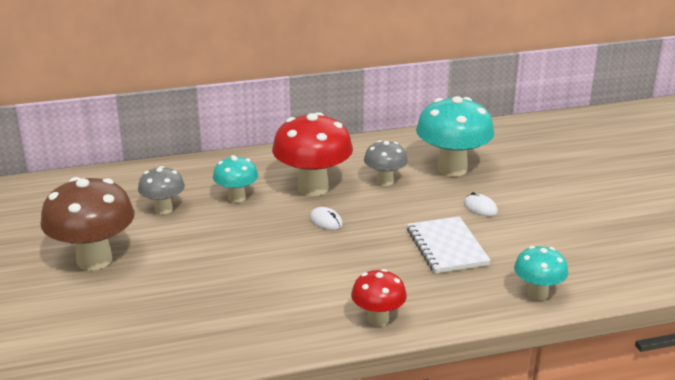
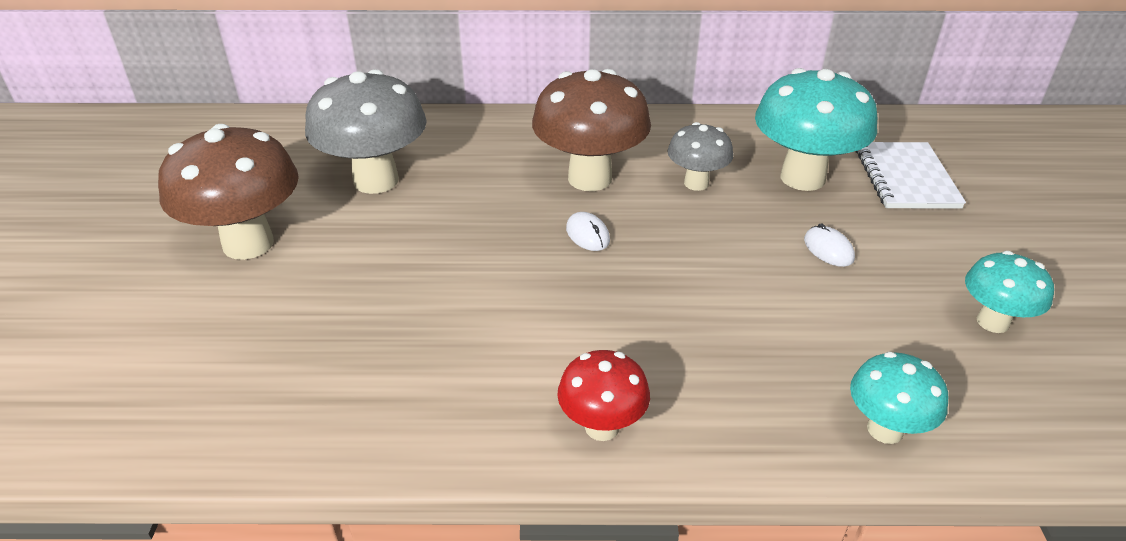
camera: 15 degrees right, 10 degrees up
(163, 209) = (376, 181): grey mushroom -> grey mushroom, size x1.79
(236, 198) = (479, 178): turquoise mushroom -> turquoise mushroom (992, 322)
(313, 188) = (590, 178): red mushroom -> brown mushroom
(446, 247) = (755, 311): white notebook -> white notebook (905, 178)

